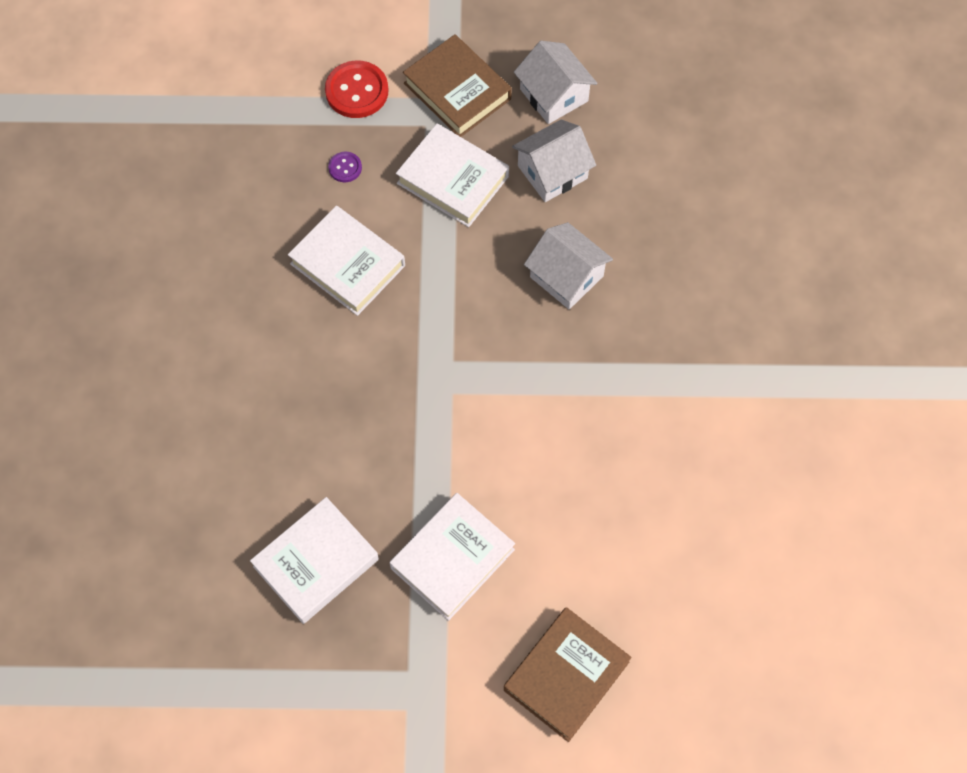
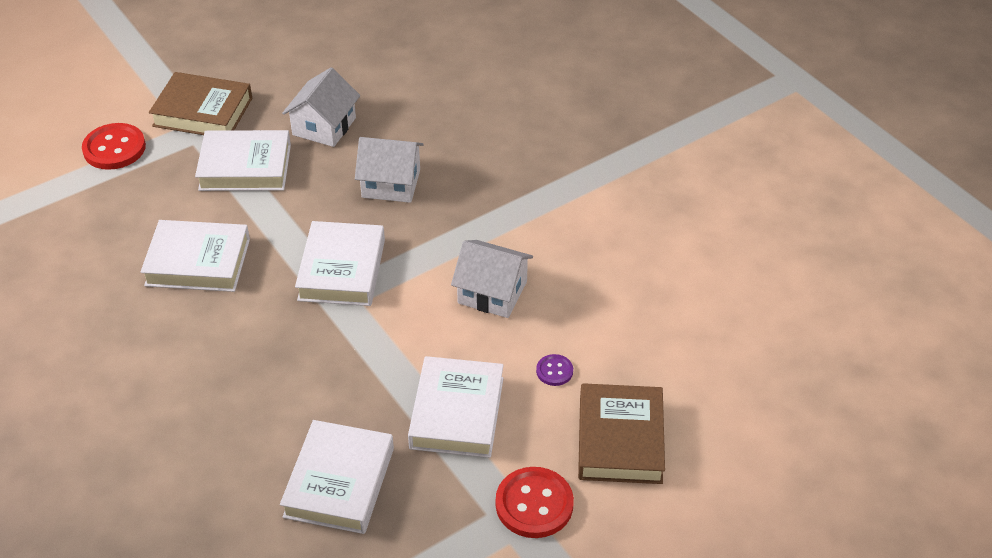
camera: 35 degrees left, 20 degrees down
(345, 168) = (143, 201): purple button -> purple button (554, 371)
(451, 688) = (534, 504): none -> red button
(459, 348) = (342, 270): none -> white book
(554, 95) = (285, 81): white house -> white house (492, 292)

